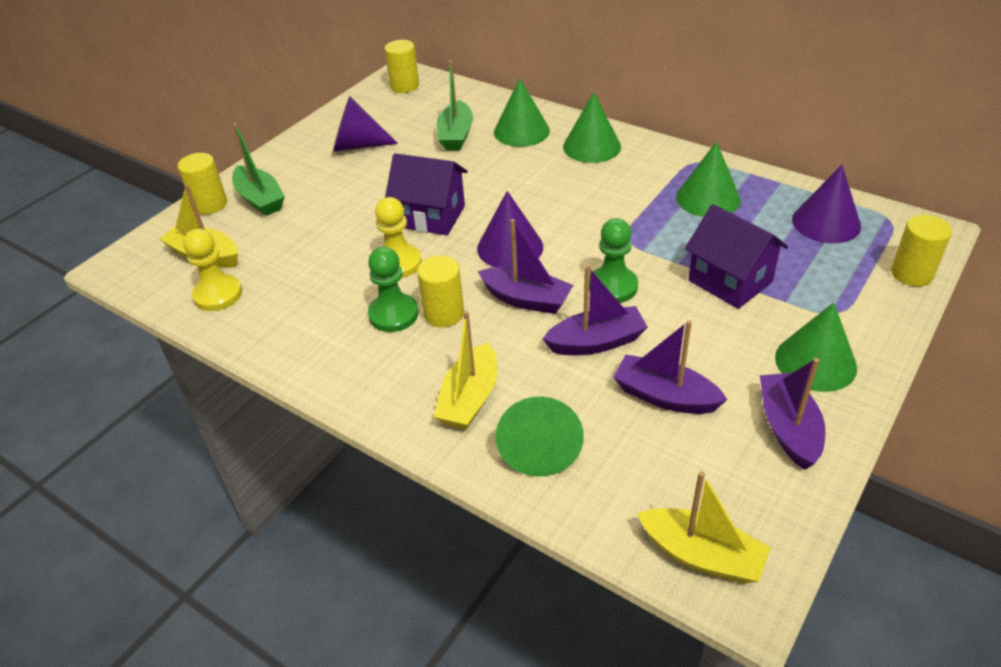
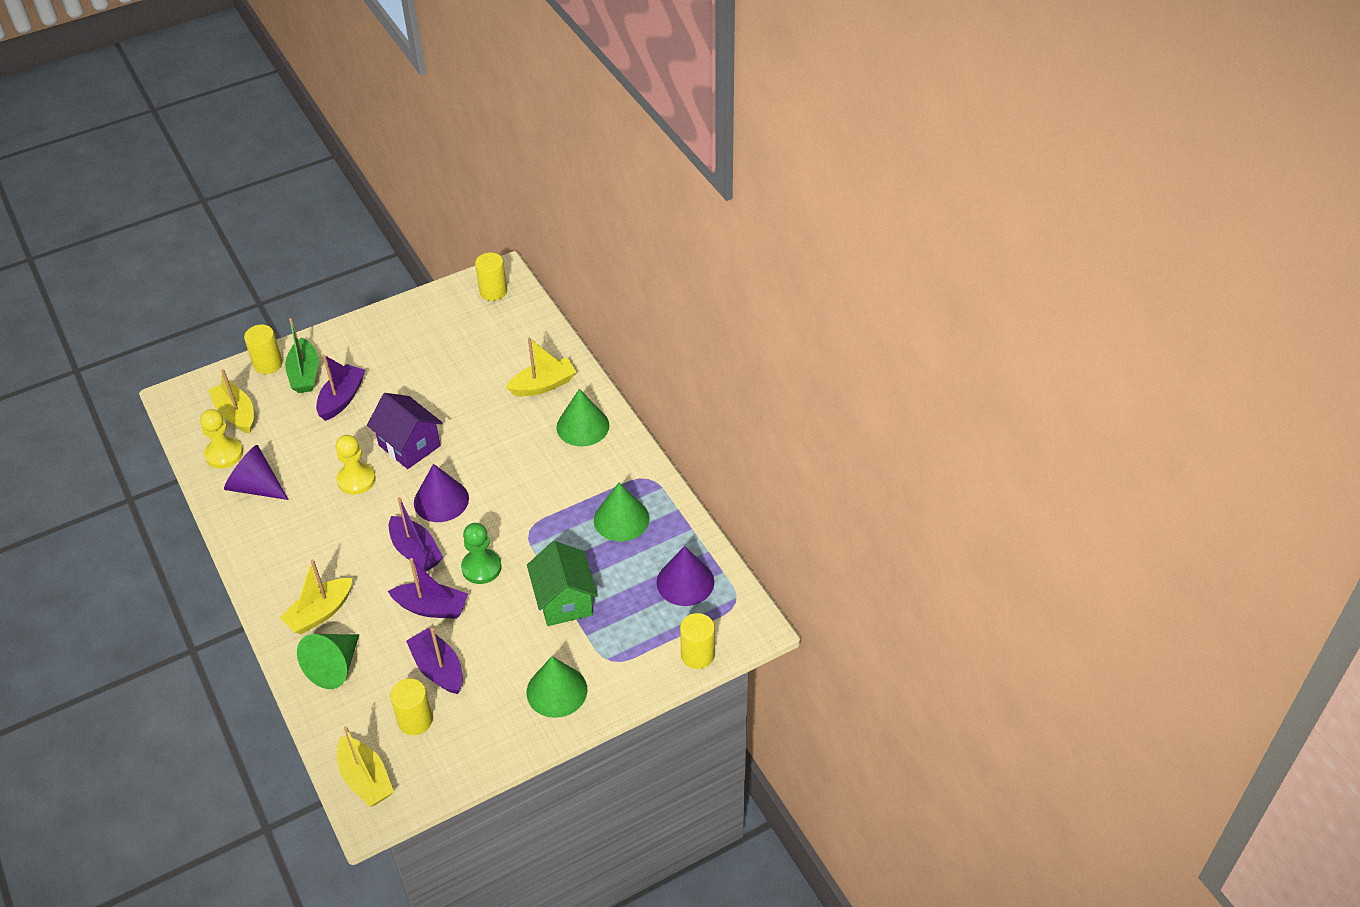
camera: 25 degrees right, 5 degrees up
(357, 145) = (409, 346): purple cone -> purple cone (256, 486)
(393, 314) = (322, 524): green pawn -> none
(444, 314) = (354, 538): yellow cylinder -> yellow cylinder (415, 720)
(456, 135) = (490, 367): green boat -> none
(521, 131) = (543, 385): green cone -> yellow boat
(730, 281) = (564, 601): purple house -> green house
(788, 428) = (492, 727): purple boat -> purple boat (342, 399)

